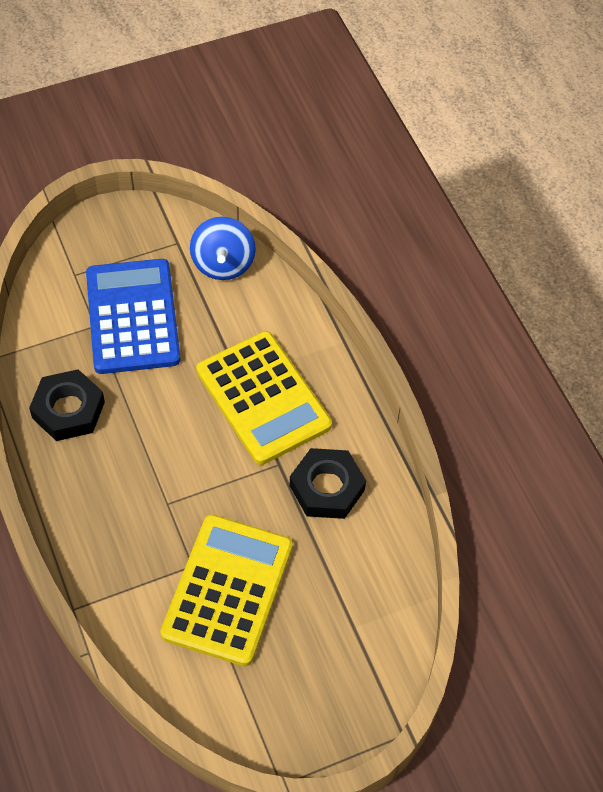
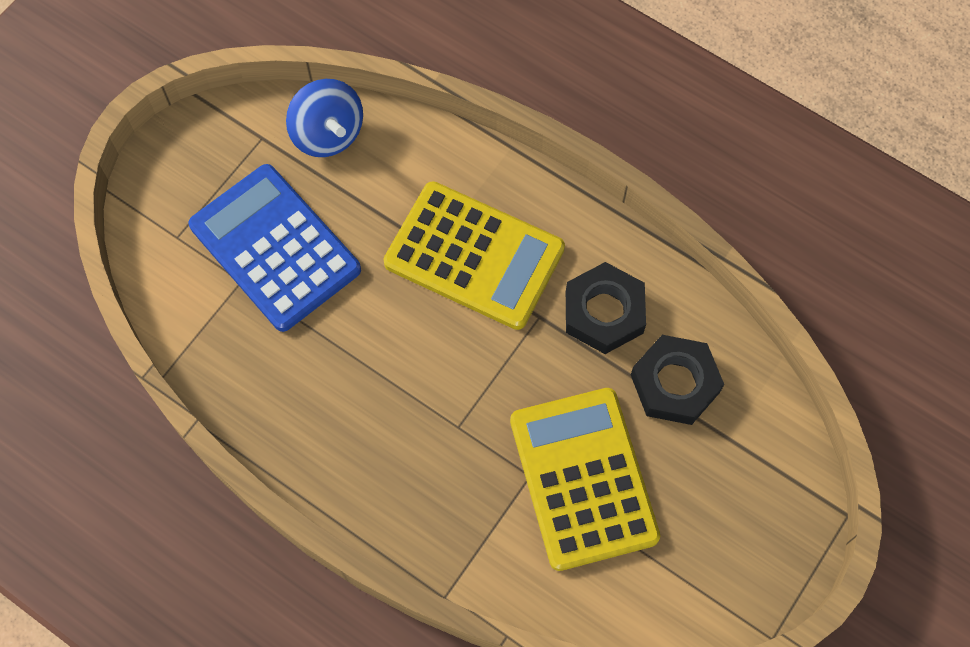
camera: 30 degrees left, 10 degrees up
(68, 410) = (282, 390): black nut -> black nut (675, 383)

